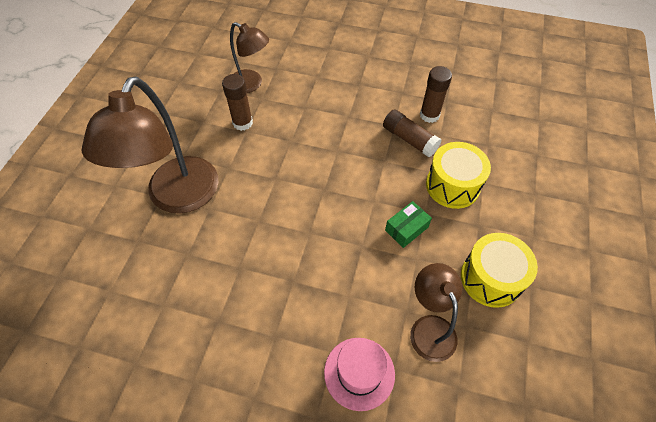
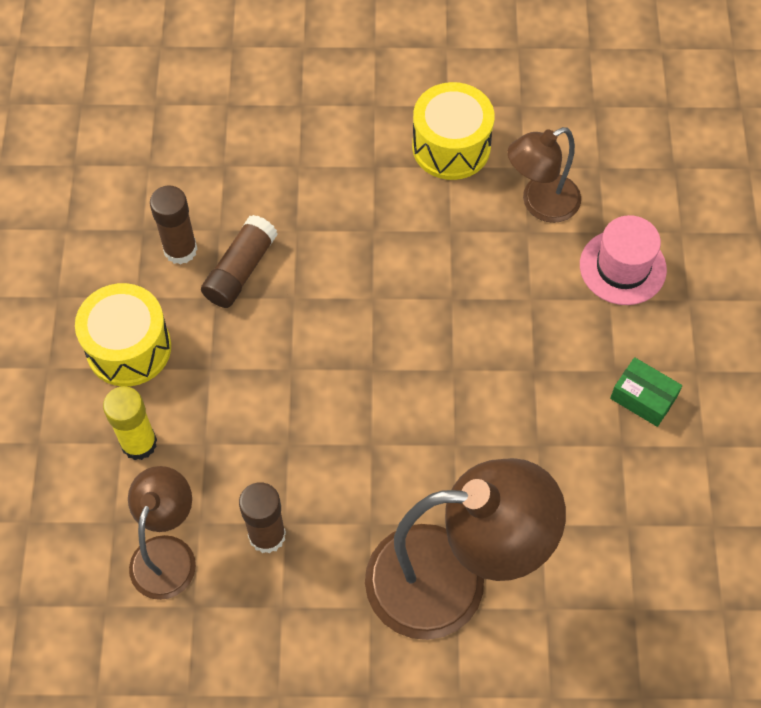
camera: 105 degrees left, 5 degrees up
(314, 82) = (139, 443): none -> yellow glue stick
(406, 229) = (407, 249): green box -> green box (643, 398)
(452, 185) = (316, 202): yellow drum -> yellow drum (128, 348)

